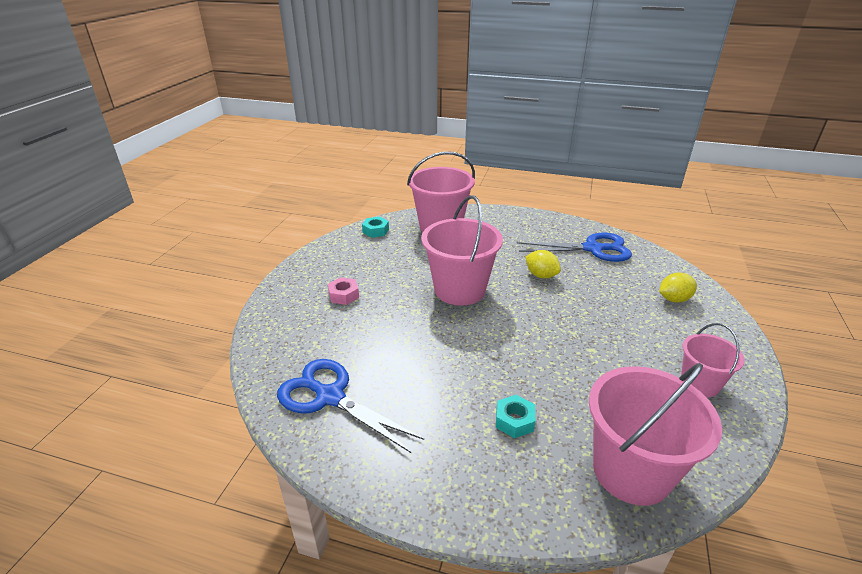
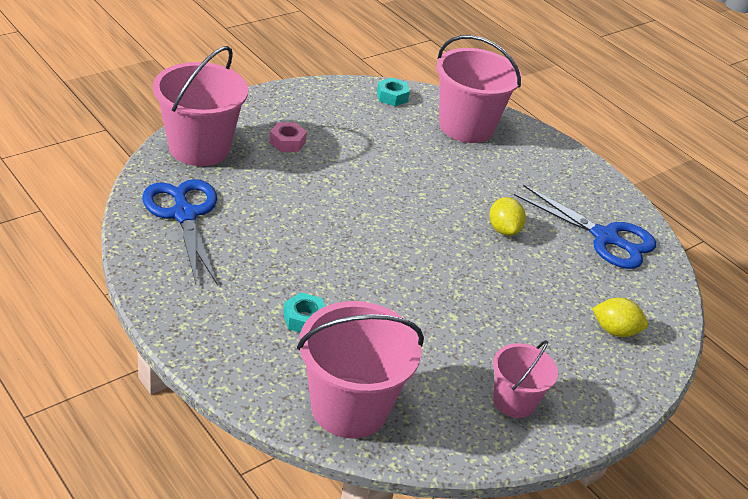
camera: 30 degrees right, 5 degrees up
(459, 290) = (400, 196): pink bucket -> pink bucket (199, 148)

